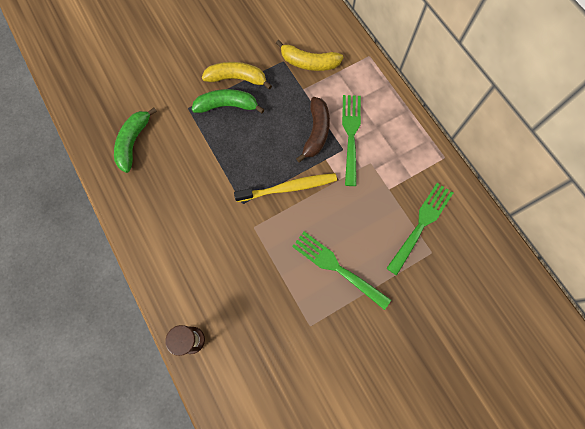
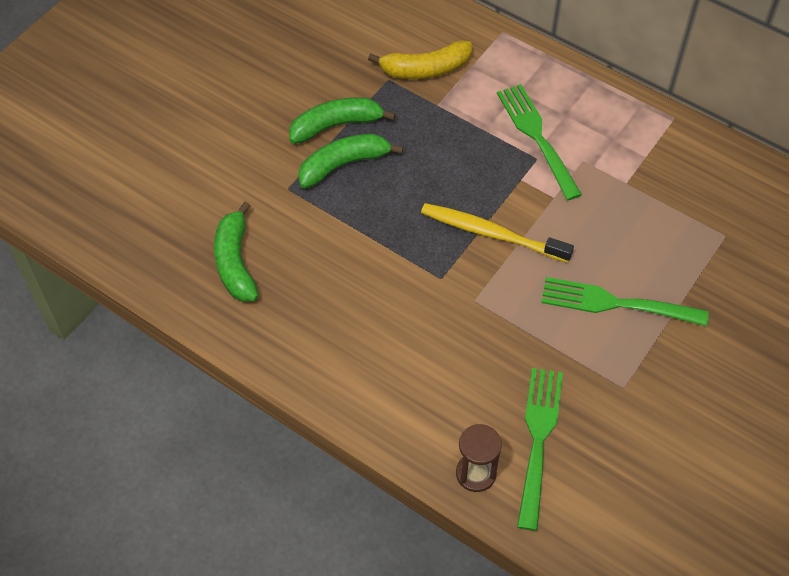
camera: 25 degrees left, 15 degrees down
(237, 78) = (336, 125): yellow banana -> green banana
(288, 188) = (492, 234): yellow toothbrush -> yellow toothbrush turned 120 degrees counterclockwise
(316, 132) = (488, 151): brown banana -> none
(421, 224) = (692, 208): green fork -> green fork (538, 439)

